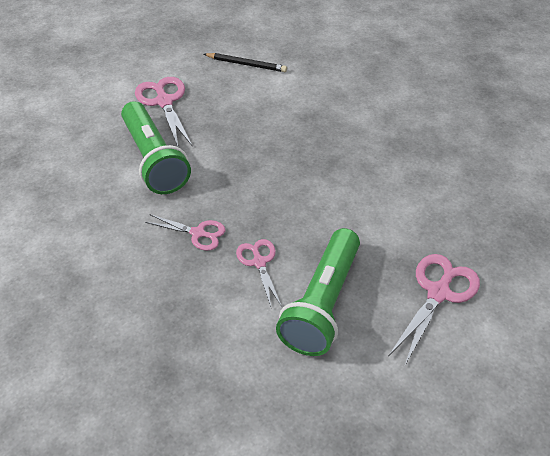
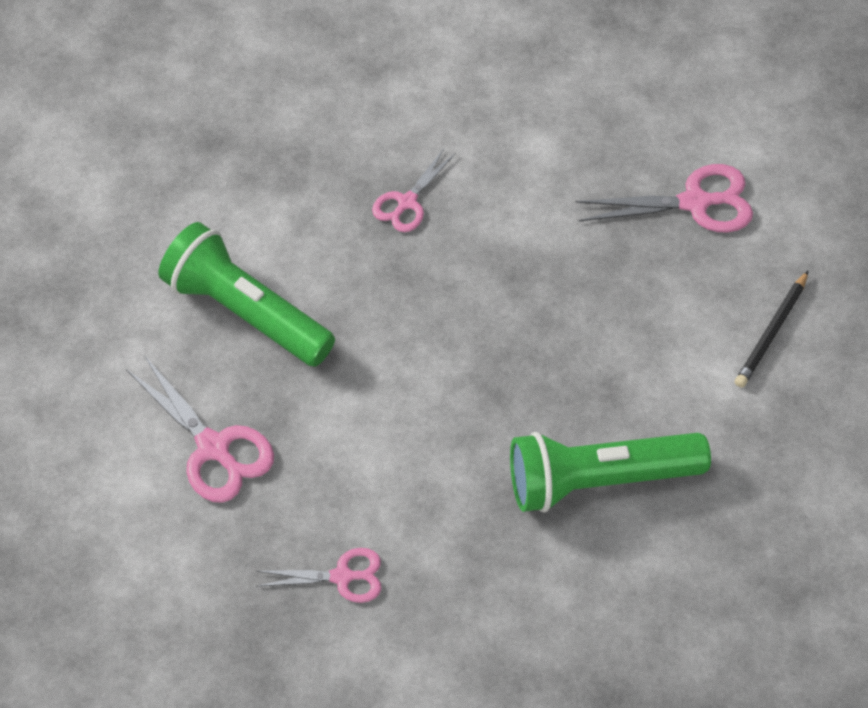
camera: 105 degrees right, 10 degrees up
(154, 159) = (564, 173): green flashlight -> green flashlight (599, 480)
(259, 262) = (335, 259): pink scissors -> pink scissors (342, 577)

